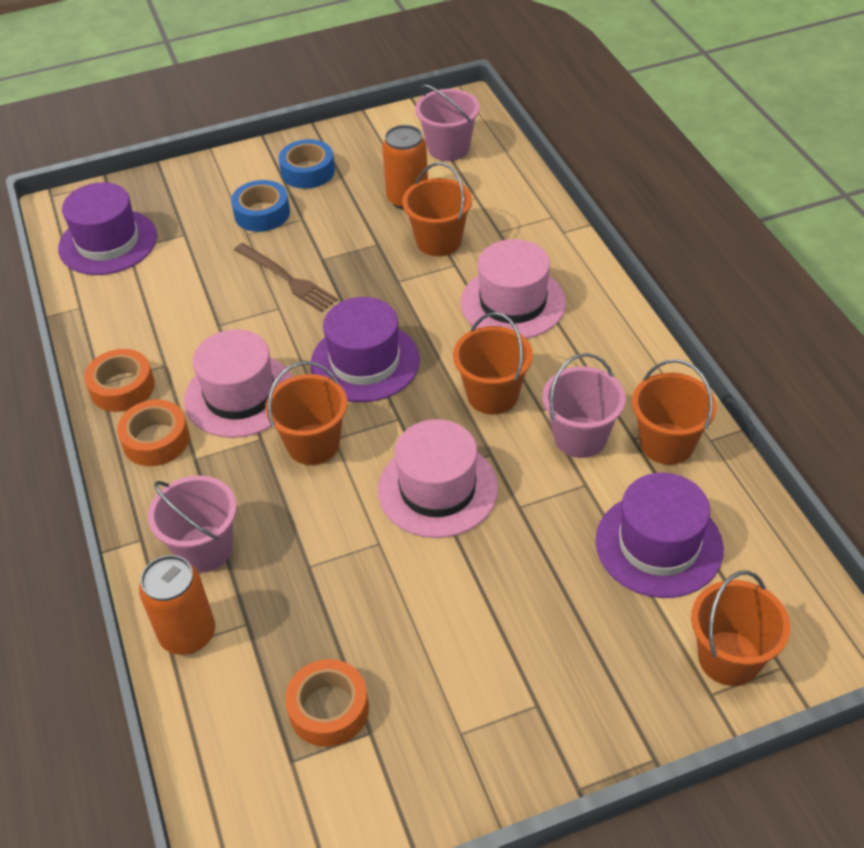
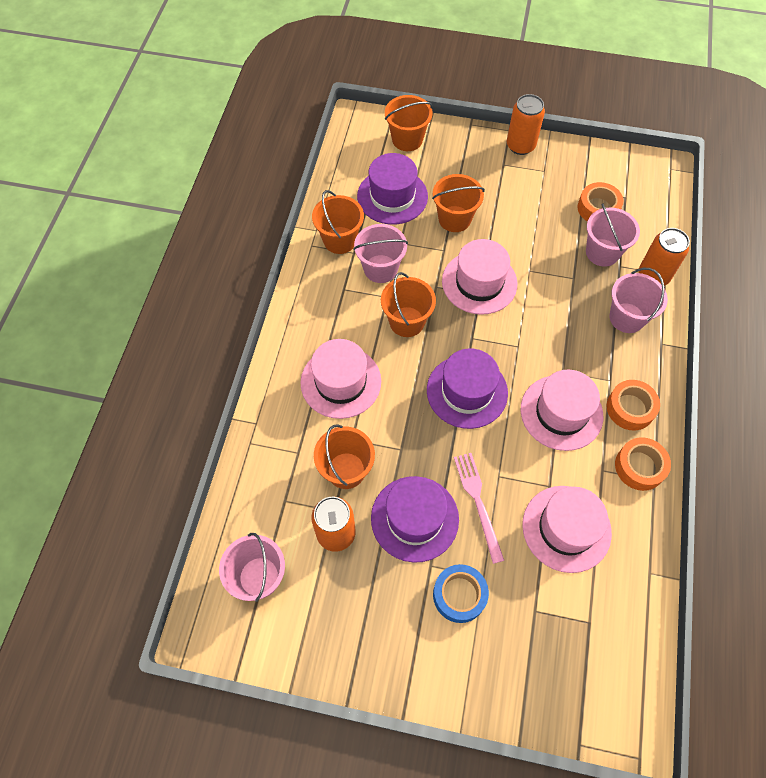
camera: 150 degrees left, 15 degrees up
(108, 242) = (604, 644): purple hat -> purple hat (414, 518)
(183, 301) = (566, 528): none -> pink hat
(284, 631) = (602, 252): none -> pink bucket
(287, 279) = (478, 502): brown fork -> pink fork
(308, 171) = (392, 628): blue tape -> none
(313, 444) = (533, 349): orange bucket -> orange bucket (454, 219)
(535, 763) = (520, 146): none -> orange can

